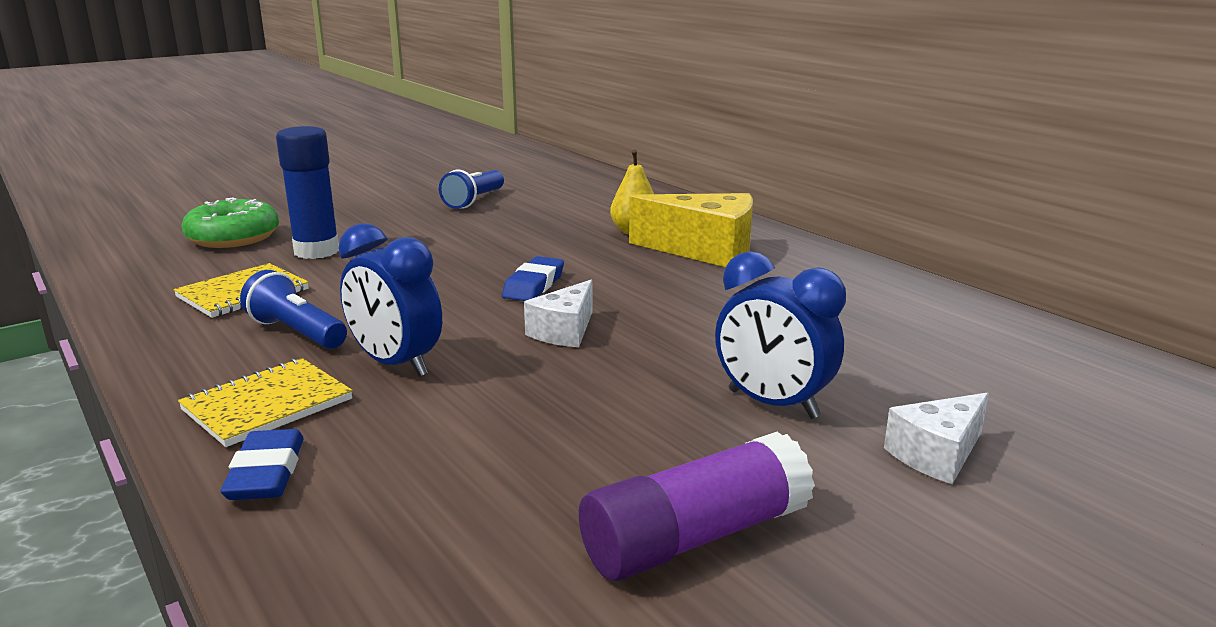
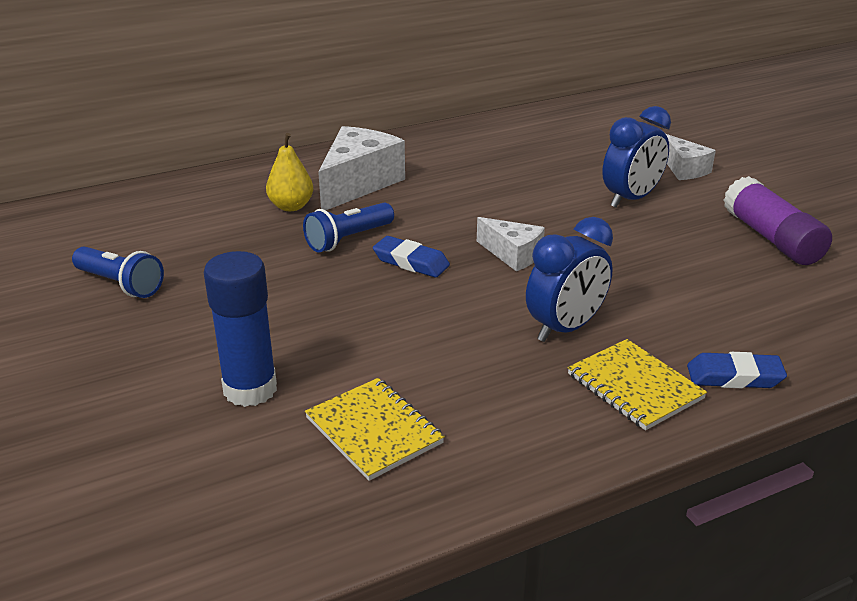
camera: 80 degrees left, 10 degrees up
(233, 237) = (151, 466): green donut -> none
(296, 333) = (491, 384): blue flashlight -> blue flashlight (348, 239)
(705, 250) = (358, 183): yellow cheese -> white cheese

